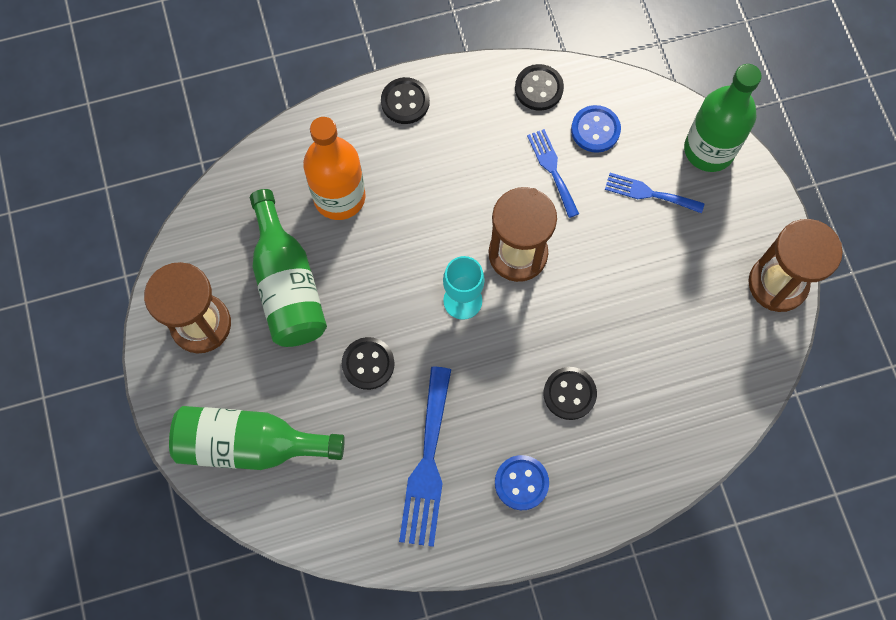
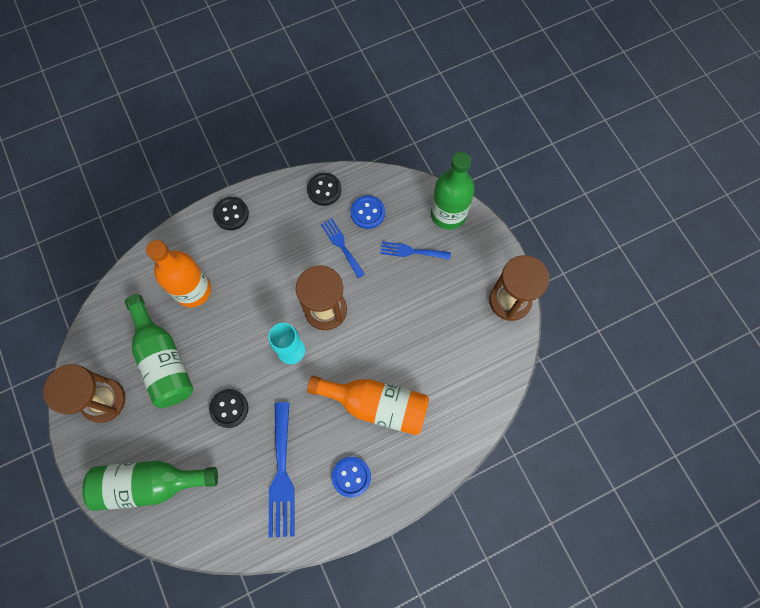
camera: 10 degrees left, 0 degrees up
(569, 394) = (376, 405): black button -> orange bottle

